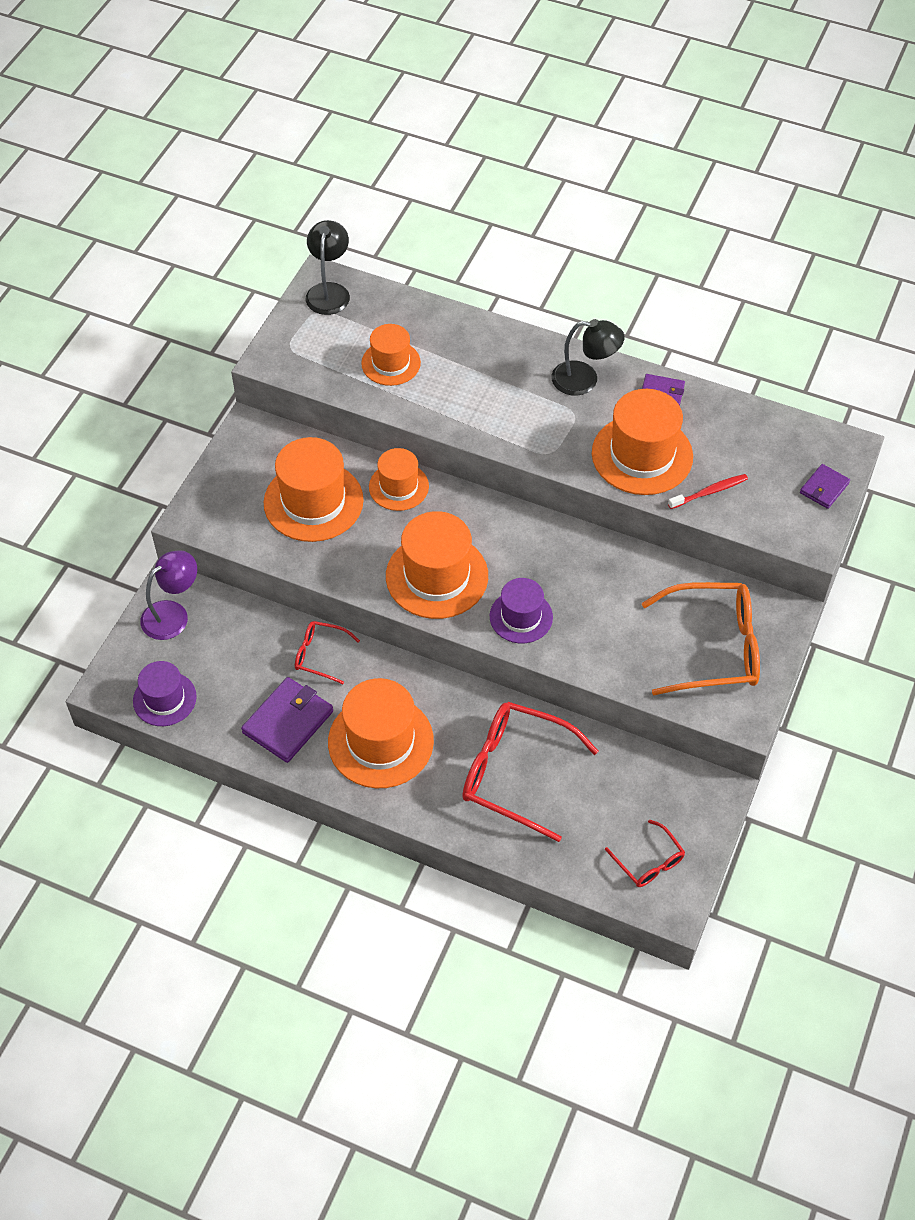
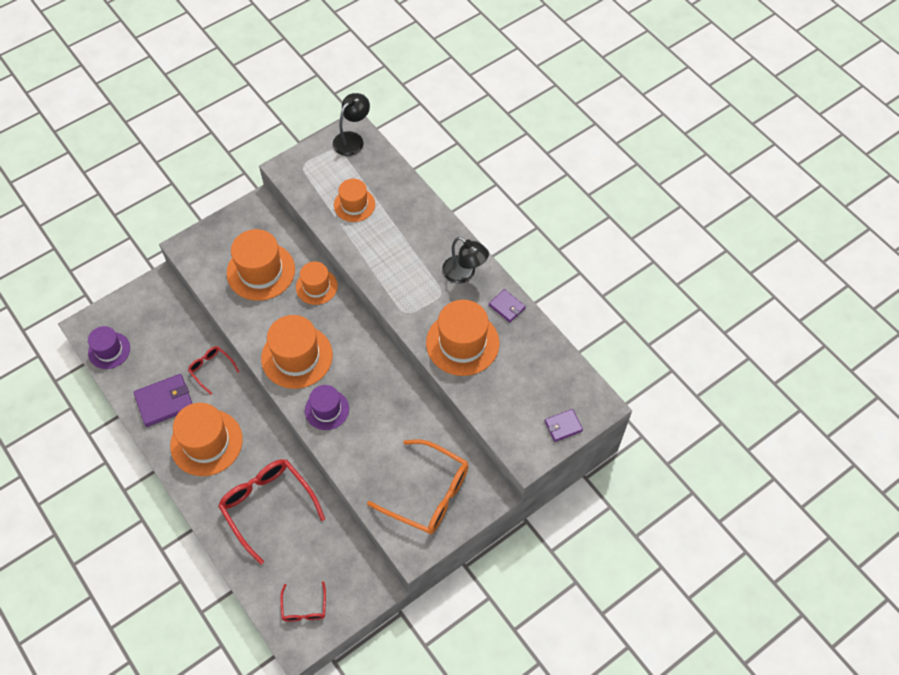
camera: 30 degrees right, 5 degrees up
(173, 614) = (149, 300): purple lamp -> none
(709, 492) = (486, 390): red toothbrush -> none

